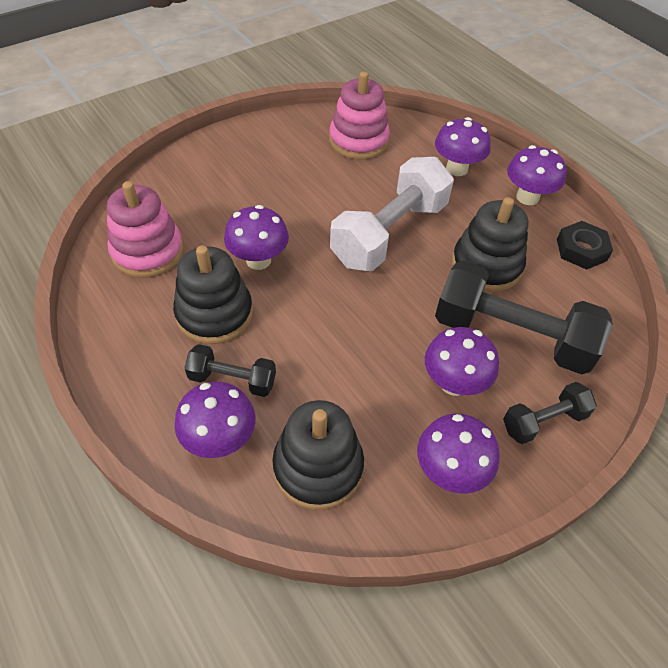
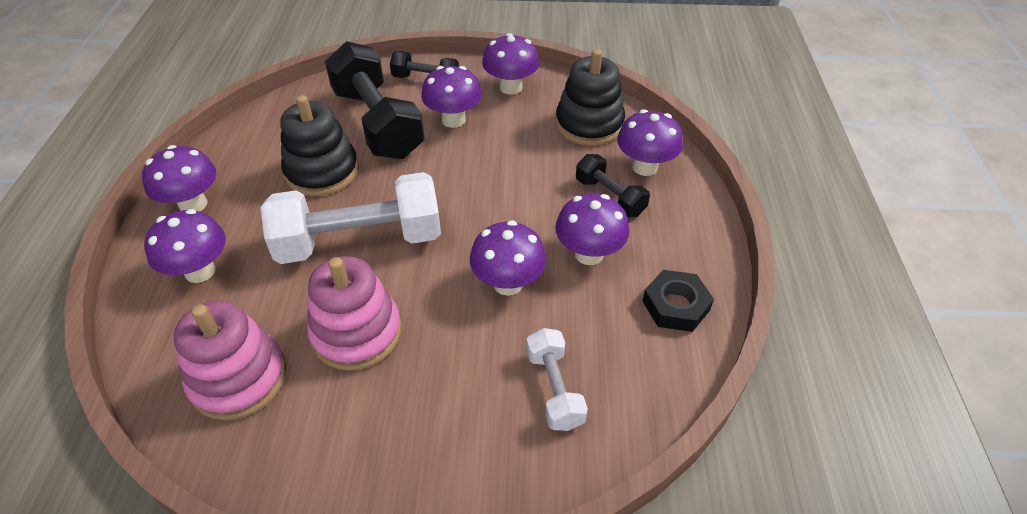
camera: 140 degrees left, 5 degrees down
(148, 252) = (616, 358): pink stacking toy -> pink stacking toy (357, 333)
(178, 217) = (554, 389): none -> white dumbbell
(214, 314) = (589, 254): black stacking toy -> purple mushroom
(581, 250) = (234, 143): black nut -> black nut (675, 305)

